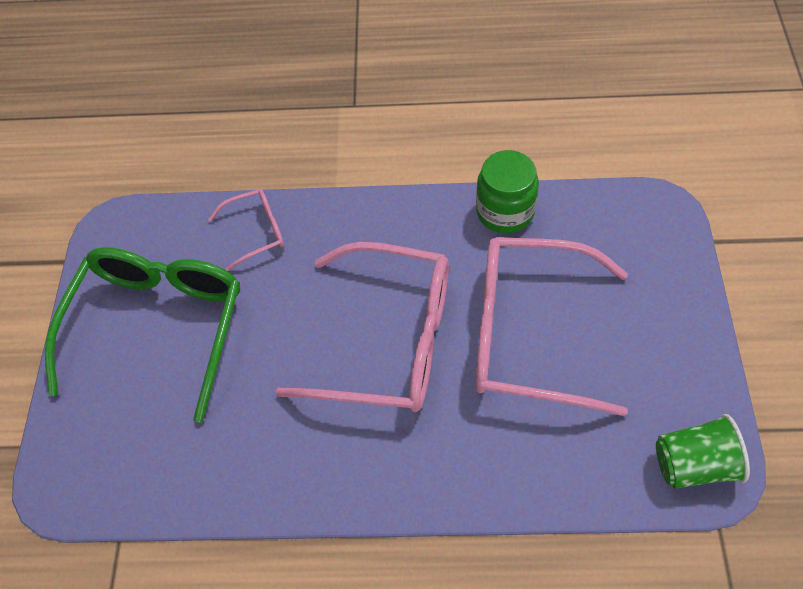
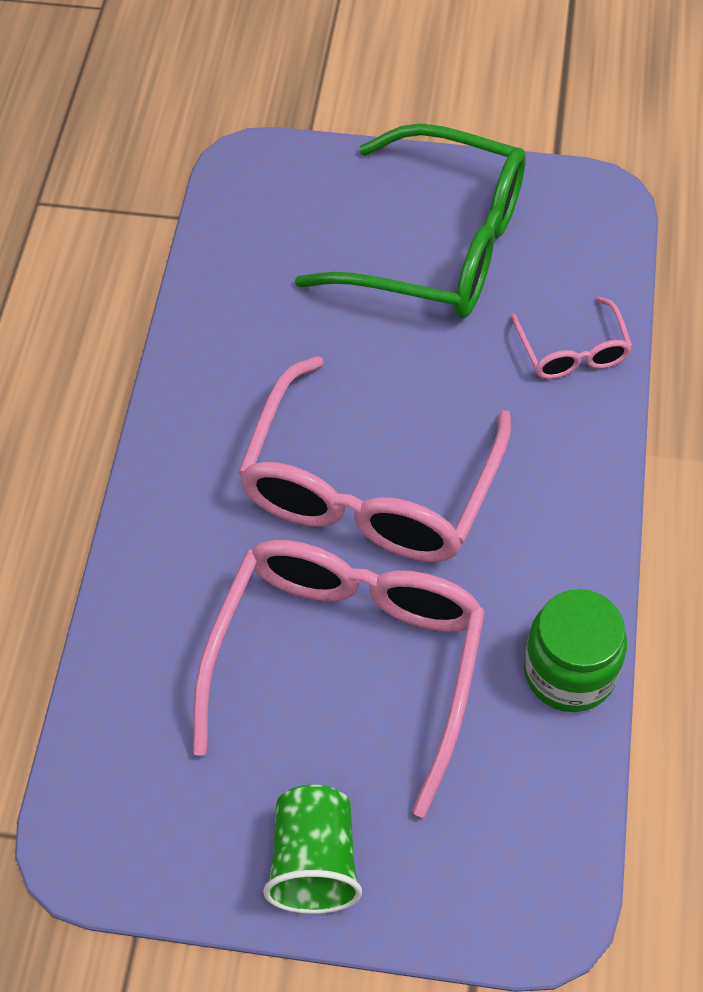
camera: 95 degrees right, 0 degrees up
(694, 465) = (105, 826): green cup -> green cup (314, 862)

